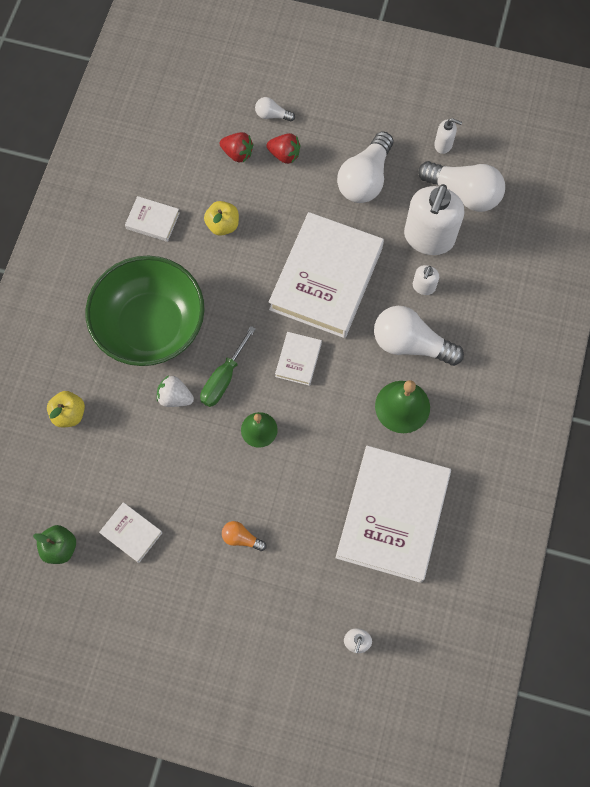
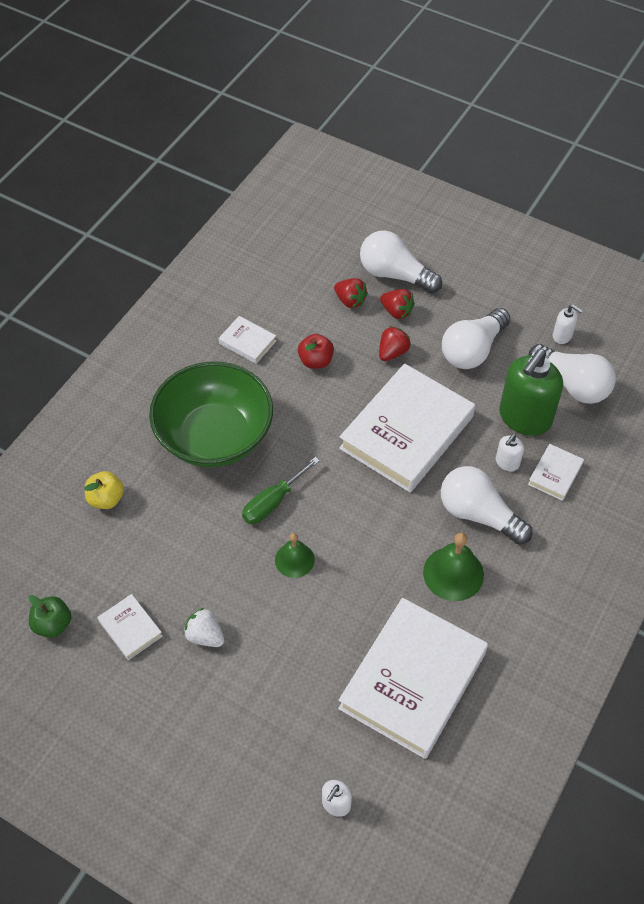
camera: 15 degrees right, 15 degrees down
(175, 397) = (218, 508): white strawberry -> white strawberry (205, 636)
(223, 225) = (316, 361): yellow apple -> red apple
(241, 538) = (243, 663): orange light bulb -> none
(272, 115) = (394, 274): white light bulb -> white light bulb, size x2.12
(292, 199) = (392, 352): none -> red strawberry
(298, 360) = (355, 502): white book -> white book (555, 474)
(428, 238) = (524, 418): white soap dispenser -> green soap dispenser

